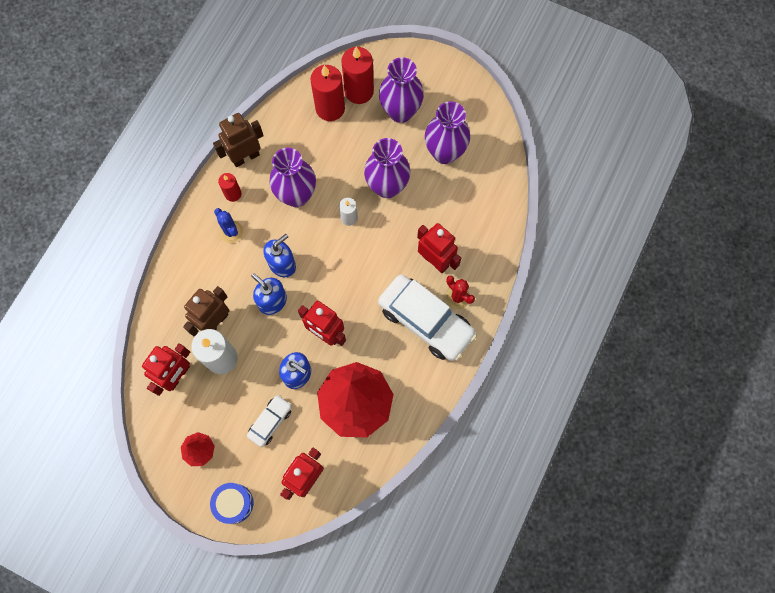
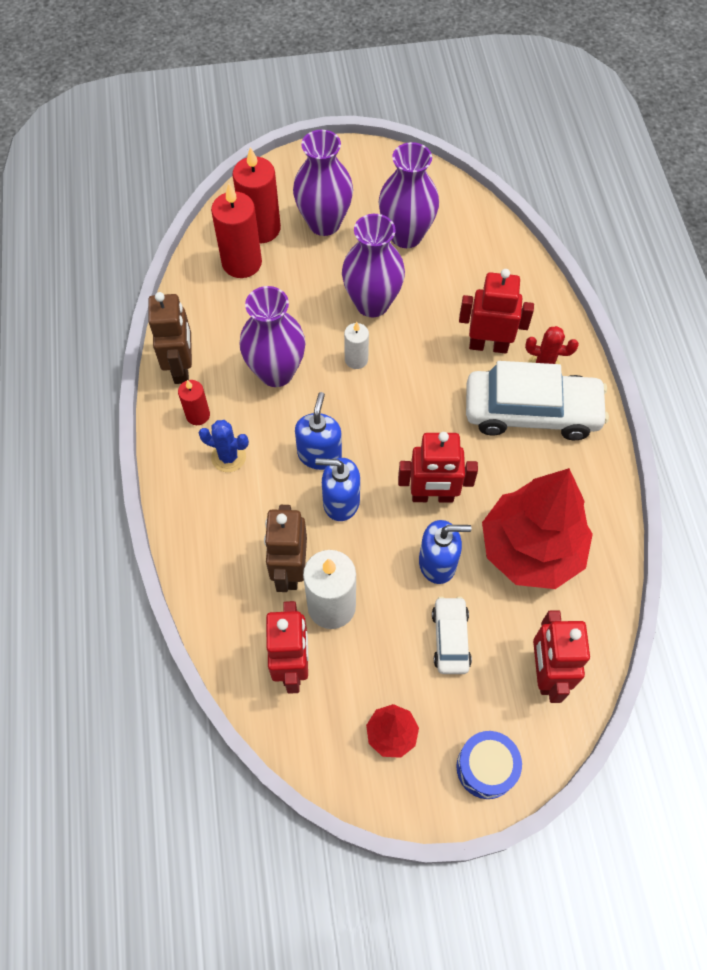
camera: 35 degrees left, 10 degrees down
(245, 157) = (182, 367): brown robot -> brown robot turned 150 degrees clockwise

